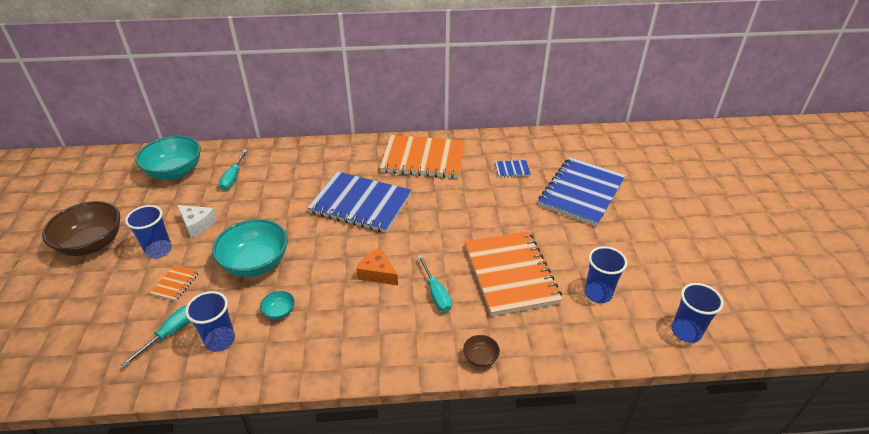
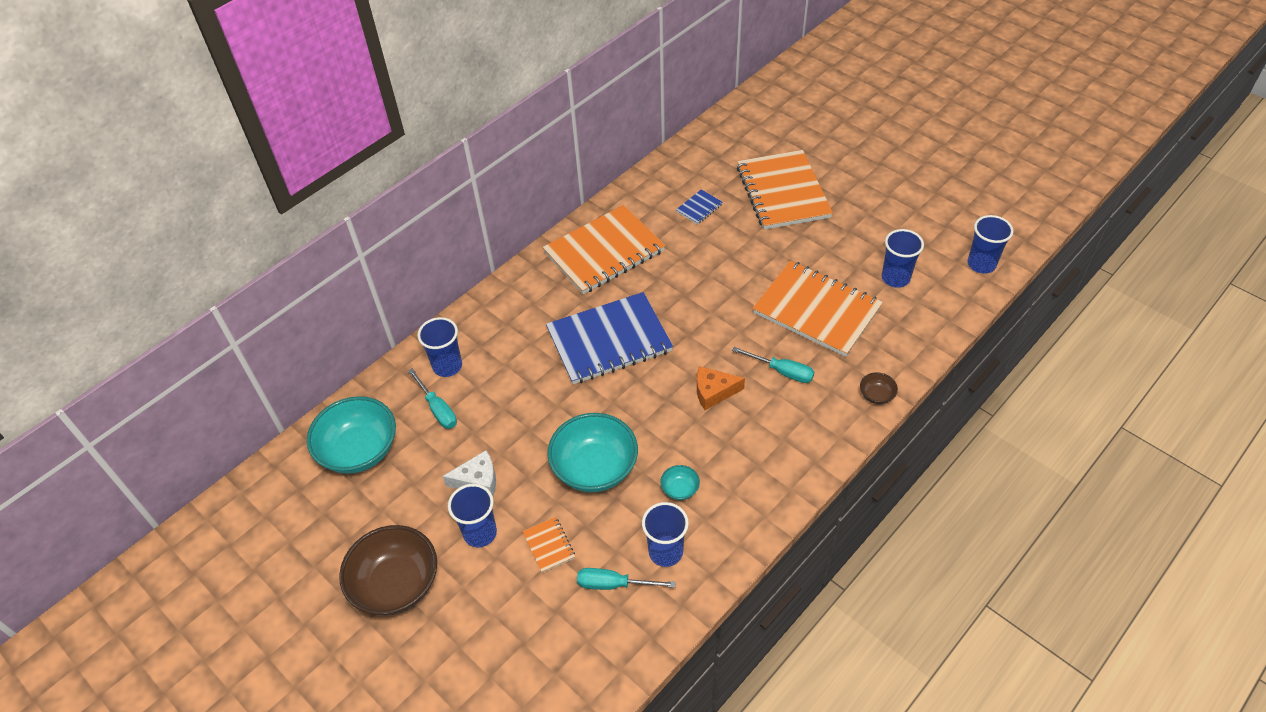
camera: 40 degrees left, 10 degrees up
(170, 333) = (614, 584): turquoise screwdriver -> turquoise screwdriver turned 75 degrees counterclockwise
(267, 162) = (447, 366): none -> blue cup
(581, 193) = (782, 192): blue notebook -> orange notebook

